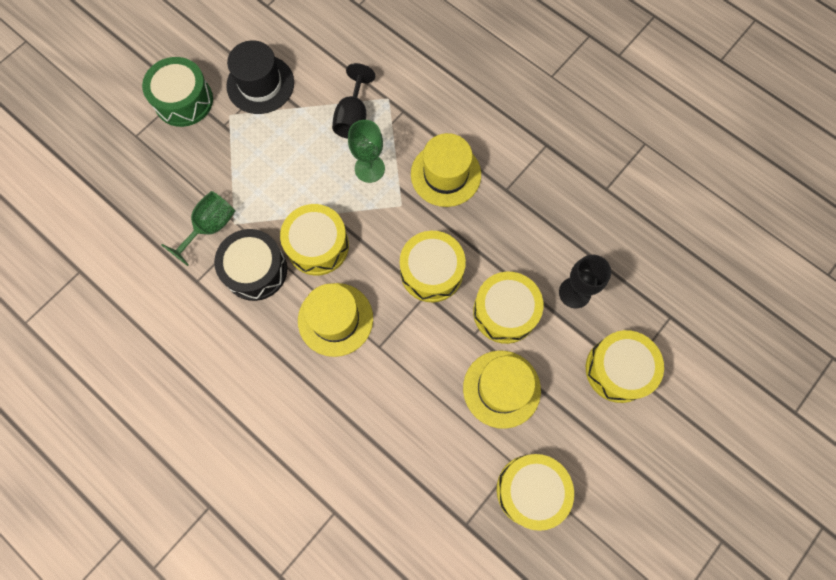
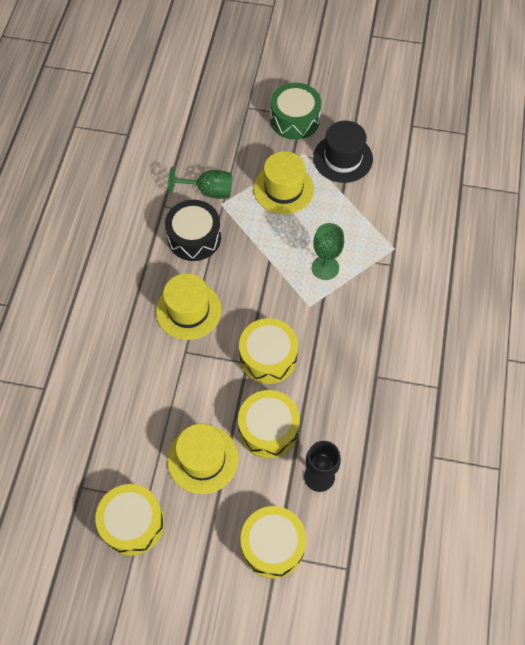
camera: 60 degrees right, 10 degrees down
(317, 245) = (239, 267): yellow drum -> none
(353, 117) = (360, 233): black goblet -> none
(445, 174) = (357, 324): yellow hat -> yellow hat (283, 189)

